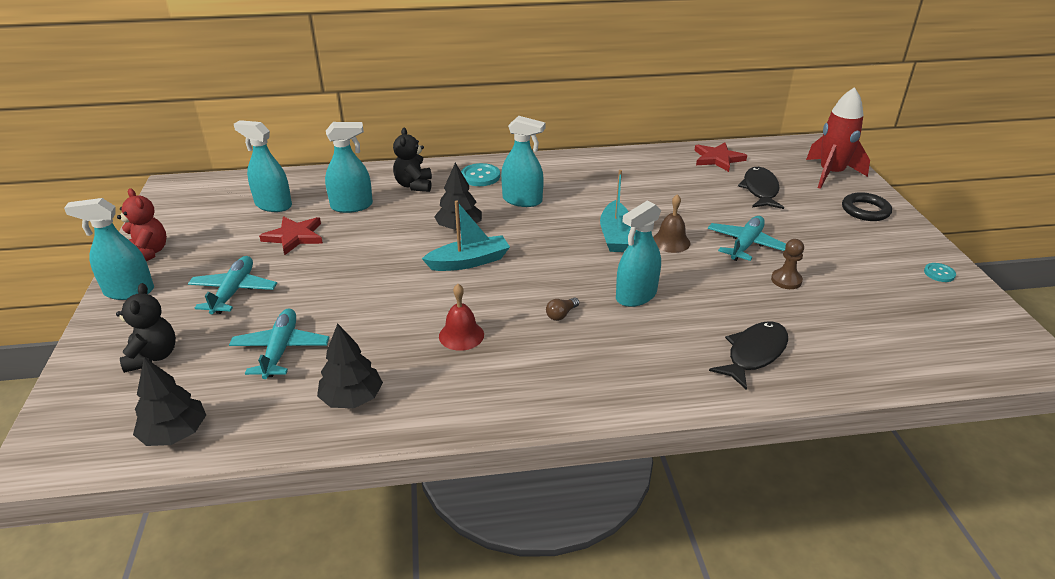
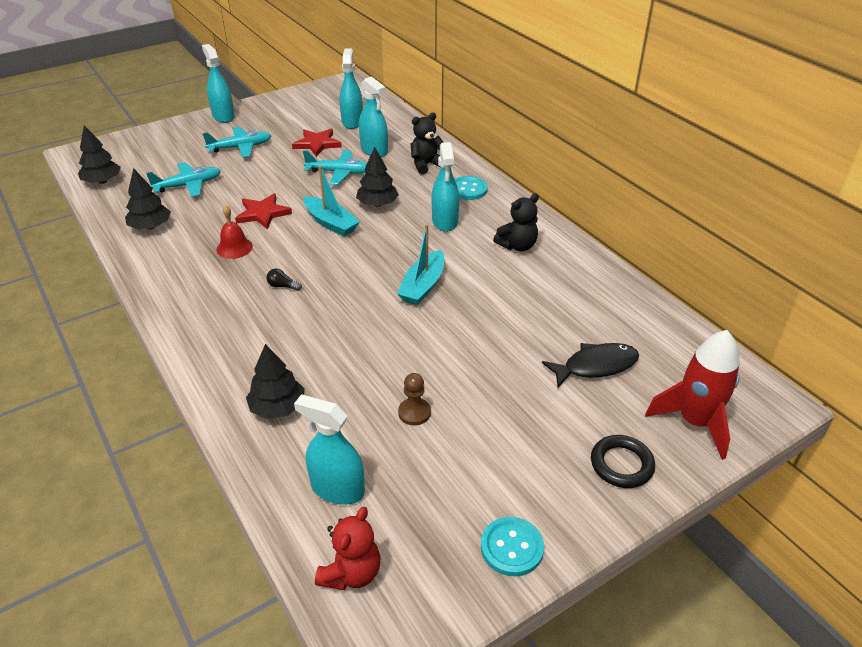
camera: 65 degrees right, 5 degrees up
(148, 253) = (265, 105): red teddy bear -> red teddy bear (351, 573)
(153, 357) = (165, 148): black teddy bear -> black teddy bear (517, 246)
(561, 315) = (283, 286): brown light bulb -> black light bulb
(615, 235) = (423, 286): turquoise boat -> turquoise boat turned 45 degrees counterclockwise
(636, 296) = (331, 319): turquoise spray bottle -> turquoise spray bottle (337, 489)
(670, 242) = (435, 321): brown bell -> none
(717, 159) = (642, 321): red star -> red star (263, 213)
(746, 245) = (465, 373): turquoise plane -> turquoise plane (339, 173)
(754, 354) = (278, 407): black fish -> black tree
(939, 273) = (512, 547): turquoise button -> turquoise button, size x1.68

